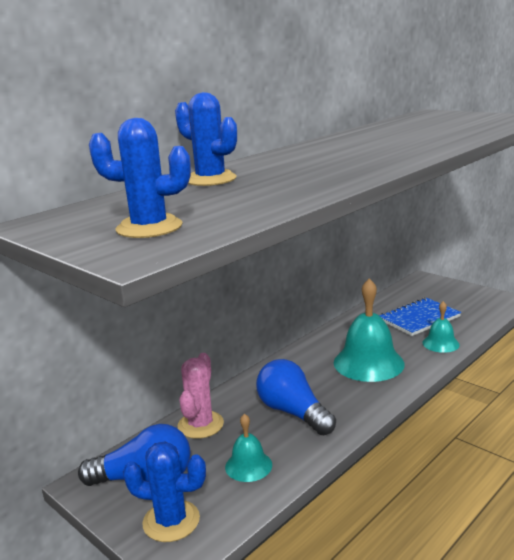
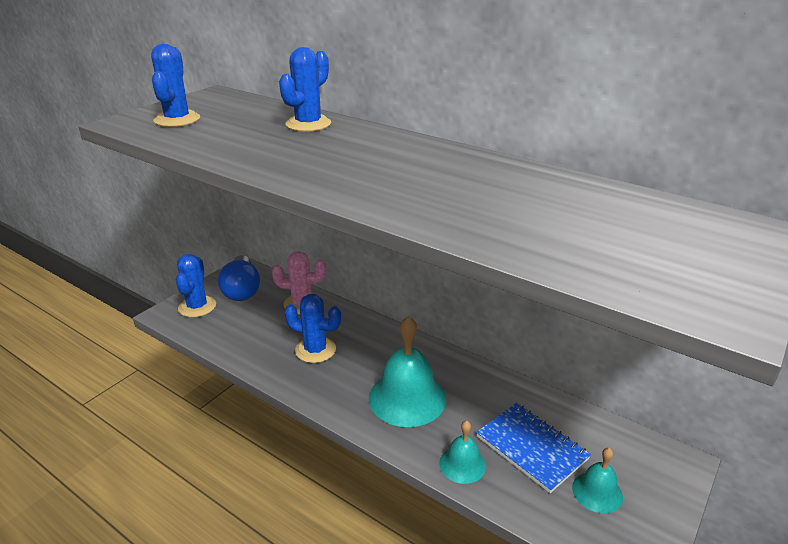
camera: 80 degrees right, 10 degrees up
(248, 465) = (246, 332): turquoise bell -> turquoise bell (597, 492)
(293, 412) = (315, 350): blue light bulb -> blue cactus

